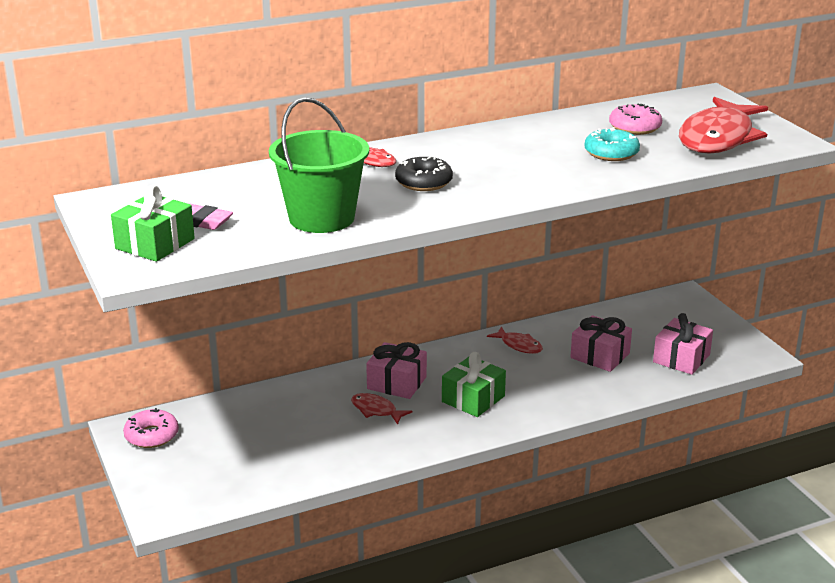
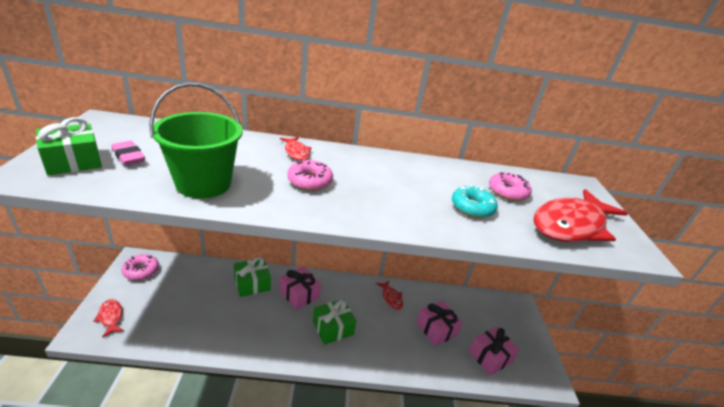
camera: 20 degrees right, 5 degrees up
(322, 395) = (252, 284): none -> green gift
(376, 410) = (270, 309): red fish -> red fish (111, 317)
(423, 182) = (309, 181): black donut -> pink donut

